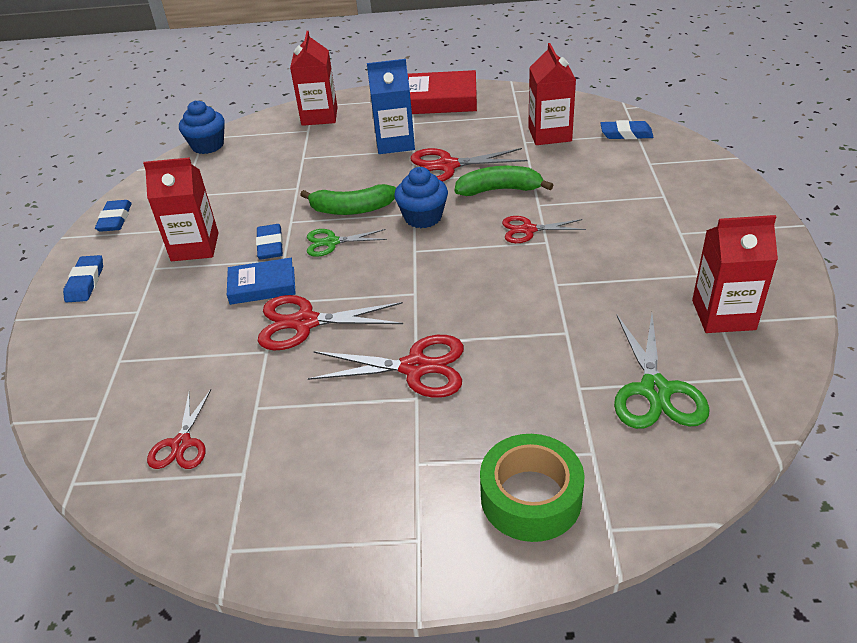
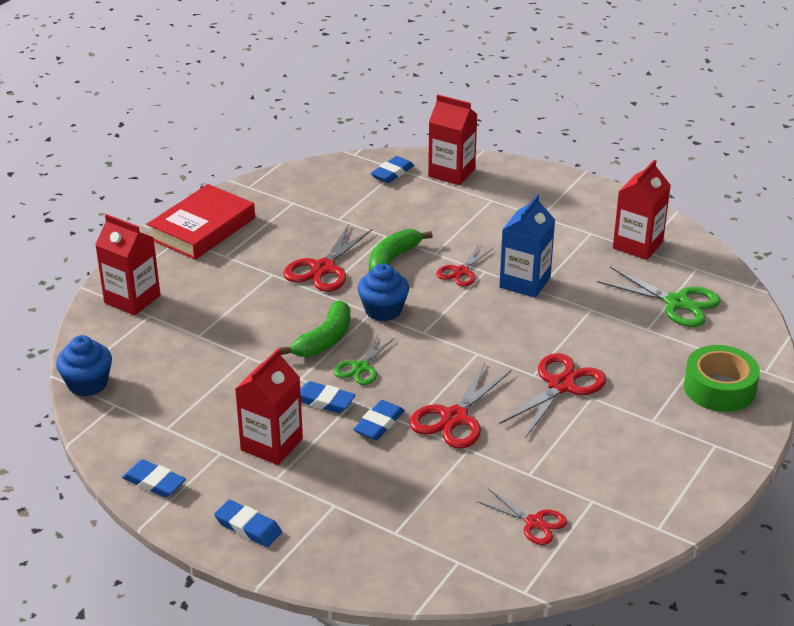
camera: 60 degrees left, 5 degrees down
(262, 285) = (379, 424): blue book -> blue eraser
(395, 143) = (247, 278): blue carton -> blue carton (525, 282)
(549, 134) = (344, 203): red carton -> red carton (451, 173)

